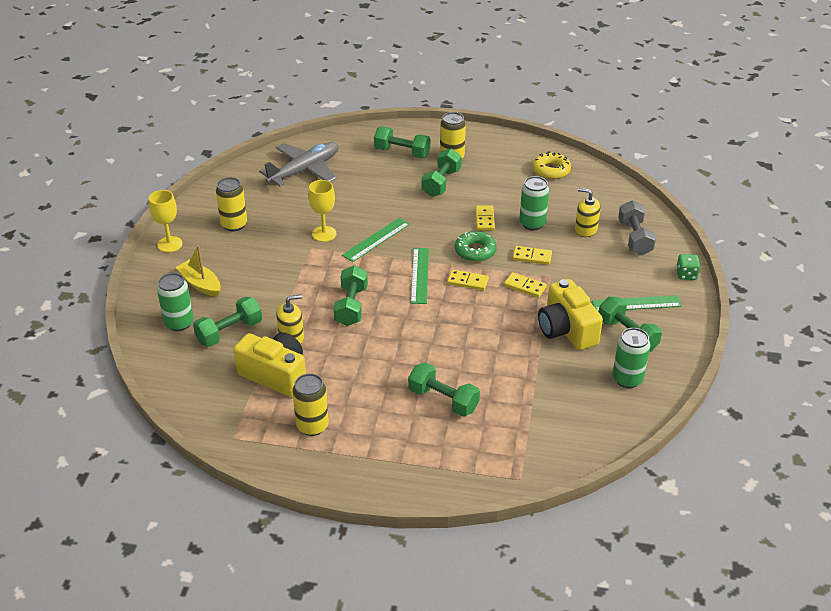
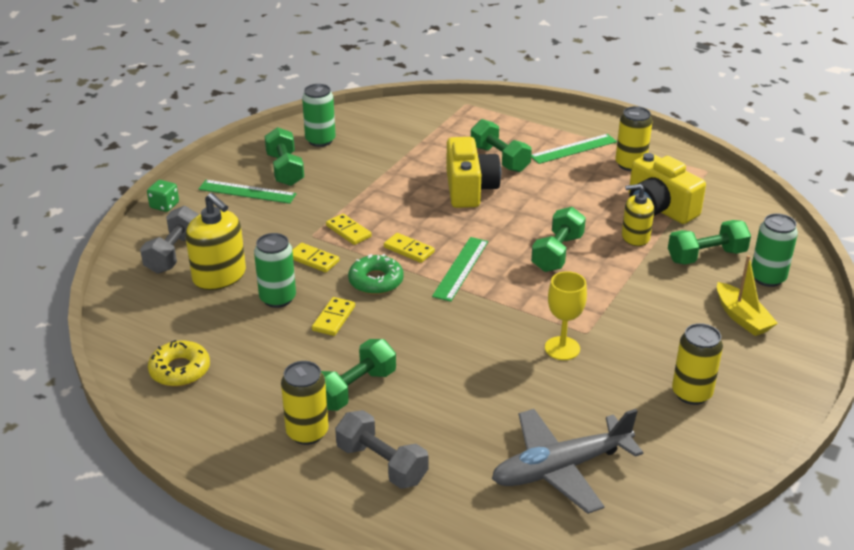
camera: 160 degrees left, 5 degrees down
(170, 244) = (789, 384): yellow goblet -> none
(376, 240) = (493, 324): green ruler -> green ruler (573, 149)
(402, 152) = (382, 464): green dumbbell -> grey dumbbell
(566, 329) = (340, 185): yellow camera -> yellow camera (469, 189)
(585, 229) = (219, 276): yellow soap dispenser -> yellow soap dispenser, size x1.53

